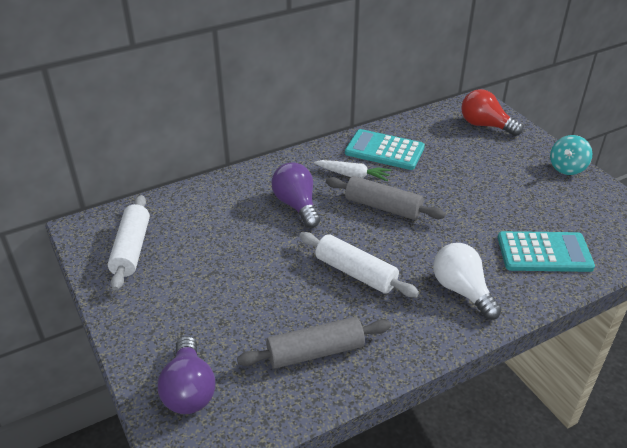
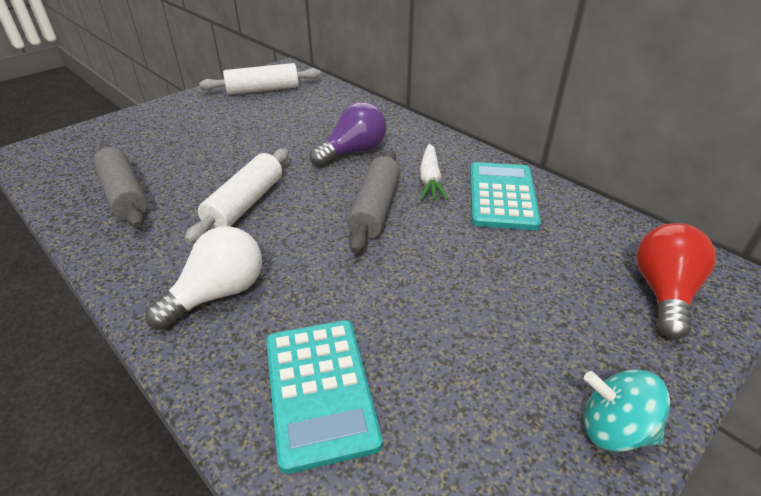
camera: 75 degrees right, 0 degrees up
(189, 390) = (93, 142): purple light bulb -> none

